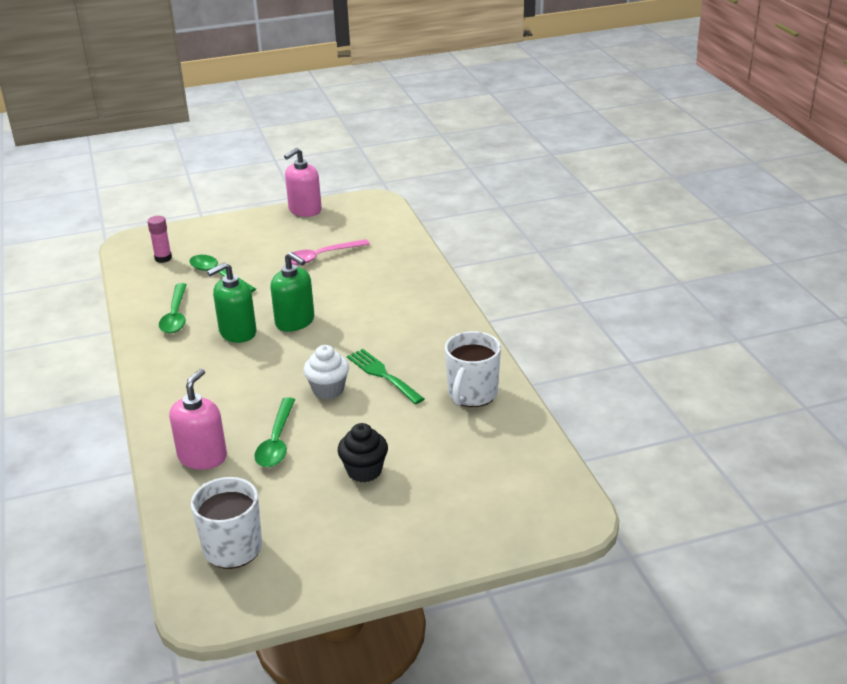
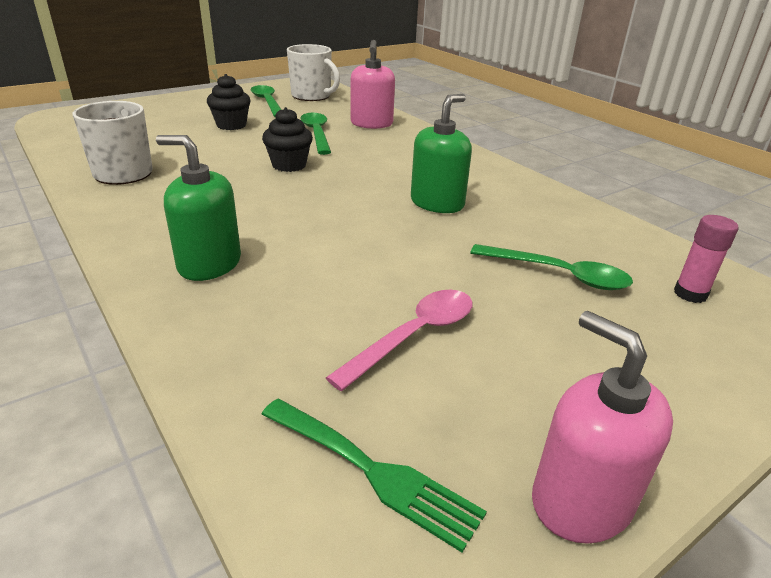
camera: 160 degrees right, 0 degrees up
(175, 315) = (538, 213): green spoon -> green spoon (267, 102)
(295, 322) = (374, 221): green soap dispenser -> green soap dispenser (209, 264)
(305, 210) = (581, 501): pink soap dispenser -> pink soap dispenser turned 60 degrees counterclockwise
(328, 390) = (289, 165): white cupcake -> black cupcake
(382, 374) = (232, 180): green fork -> green fork (374, 472)

